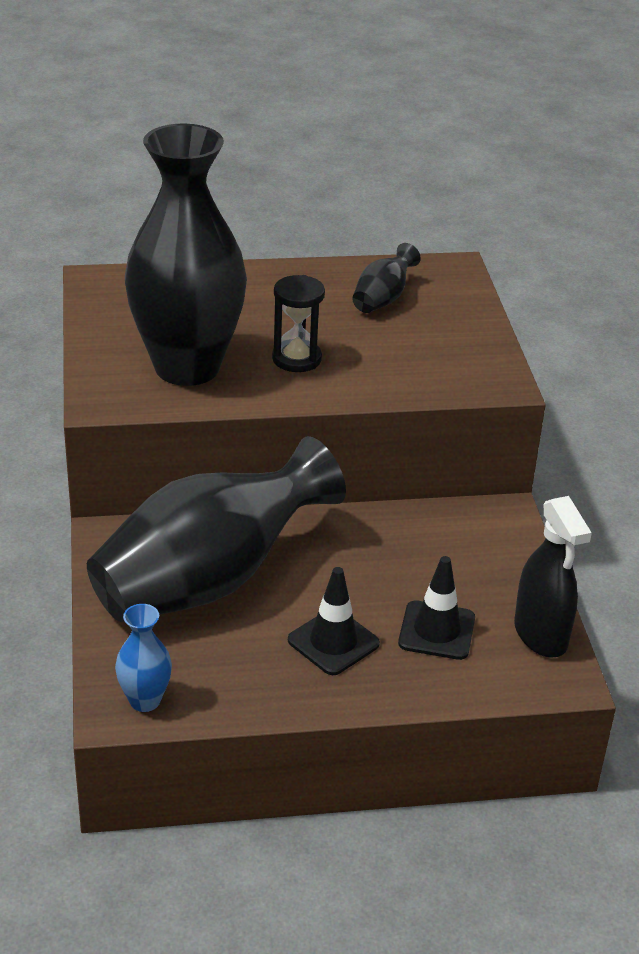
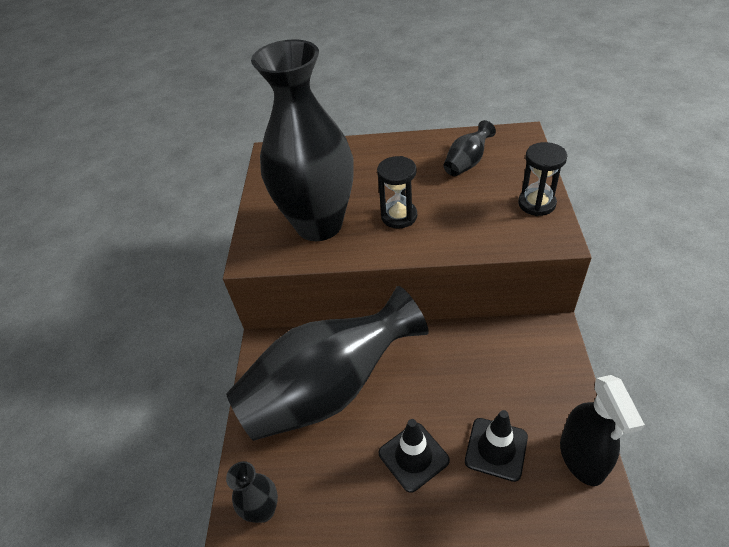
camera: 15 degrees right, 10 degrees up
(145, 700) = (263, 510): blue vase -> black vase
(477, 347) = (536, 204): none -> black hourglass

